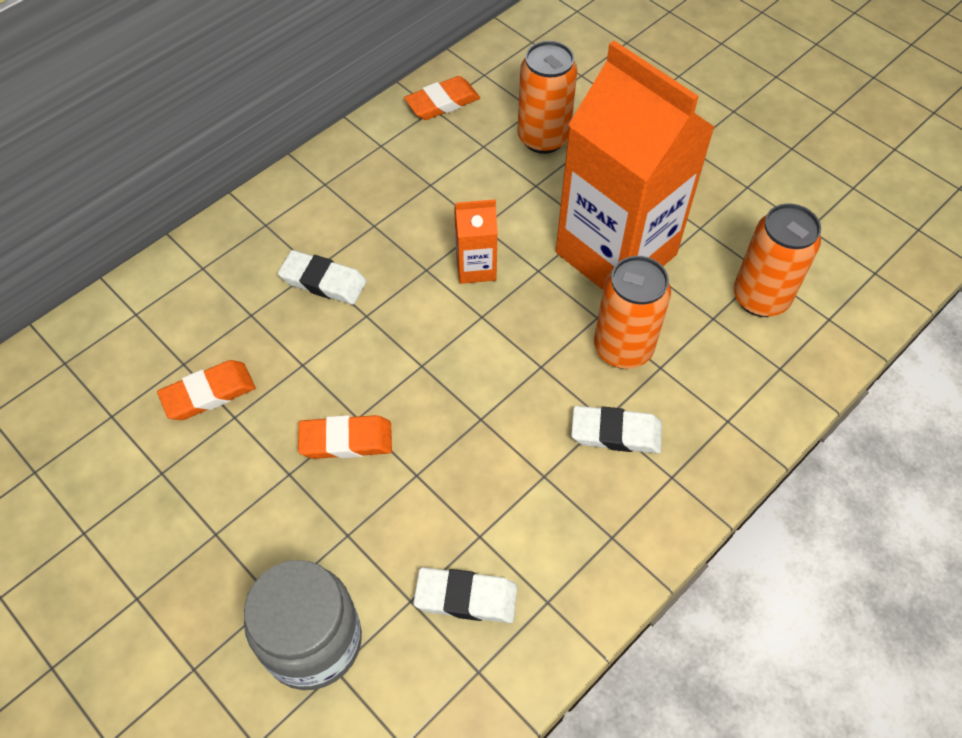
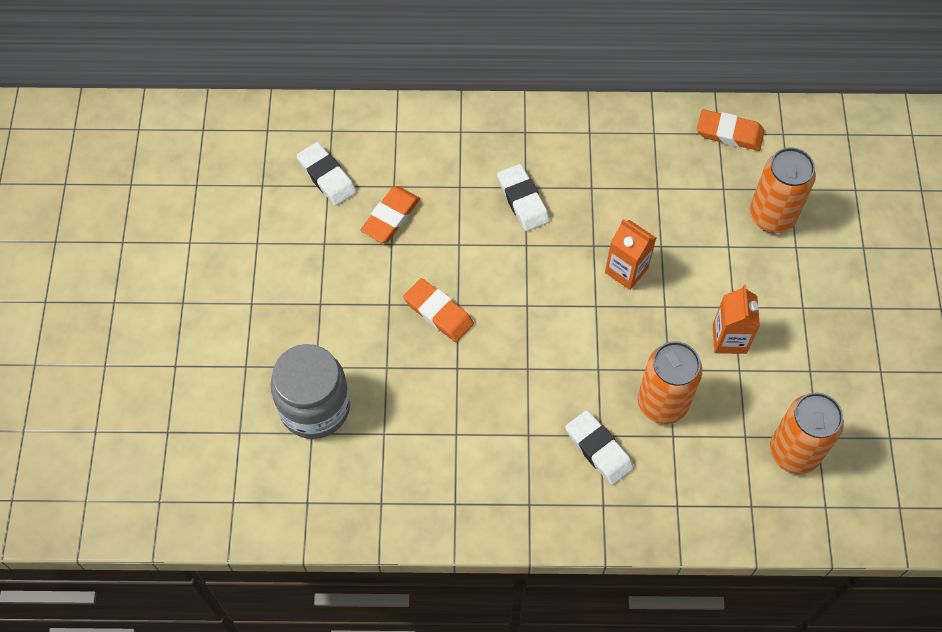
camera: 45 degrees right, 5 degrees up
(208, 393) = (390, 217): orange eraser -> orange eraser turned 75 degrees counterclockwise
(466, 597) = (414, 460): white eraser -> white eraser (327, 176)
(616, 253) = (729, 339): orange carton -> orange carton, size x0.42

